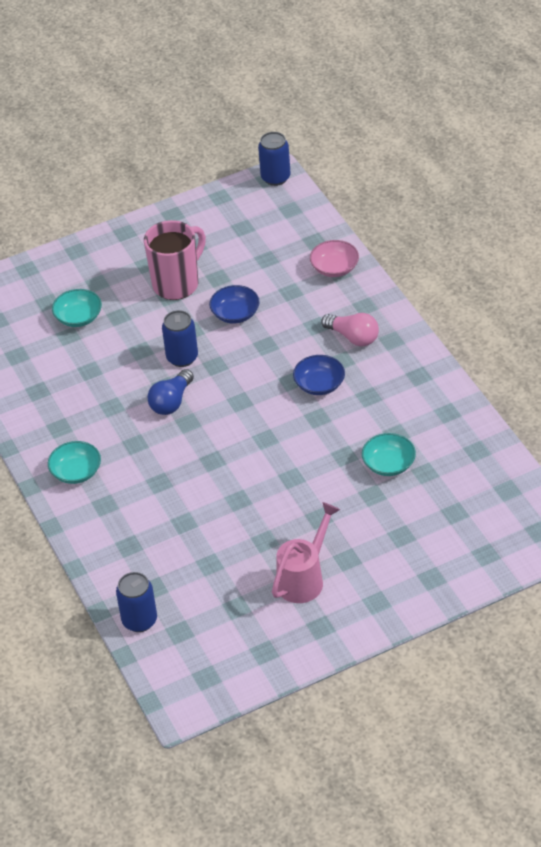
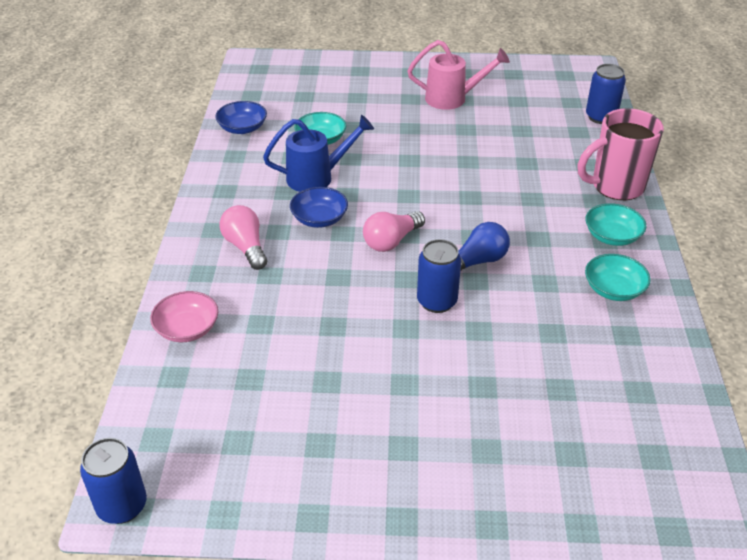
camera: 155 degrees left, 5 degrees down
(78, 317) = (536, 408): turquoise bowl -> turquoise bowl (613, 289)
(177, 284) = (382, 397): pink mug -> pink mug (615, 187)
(235, 314) = (342, 325): blue bowl -> blue bowl (242, 128)
(248, 390) = (391, 241): none -> pink light bulb
(304, 578) = (452, 99): pink watering can -> pink watering can turned 150 degrees counterclockwise
(356, 422) = (317, 177): none -> blue watering can

